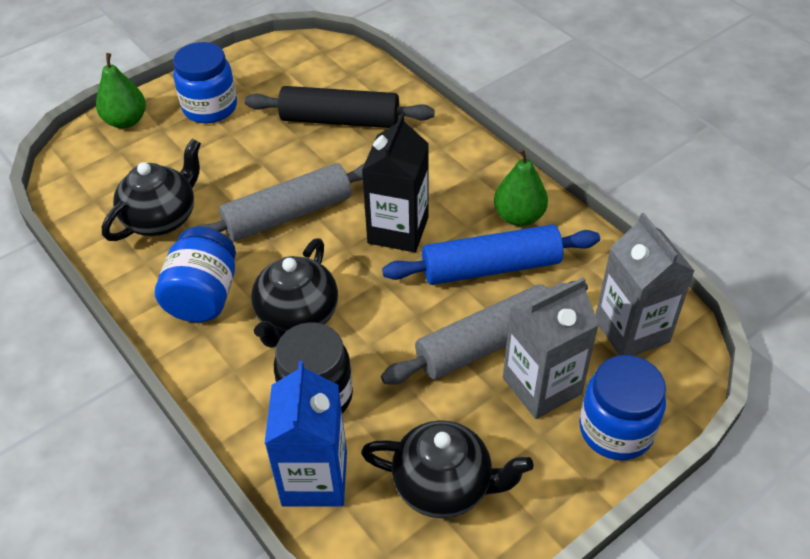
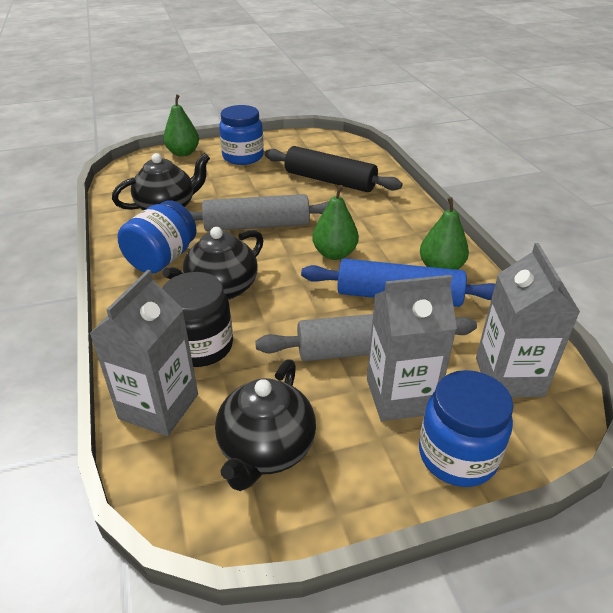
camera: 20 degrees right, 10 degrees down
(314, 478) = (159, 406): blue carton -> grey carton
(398, 230) = (334, 254): black carton -> green pear
(444, 485) = (266, 449): black teapot -> black teapot turned 75 degrees clockwise

